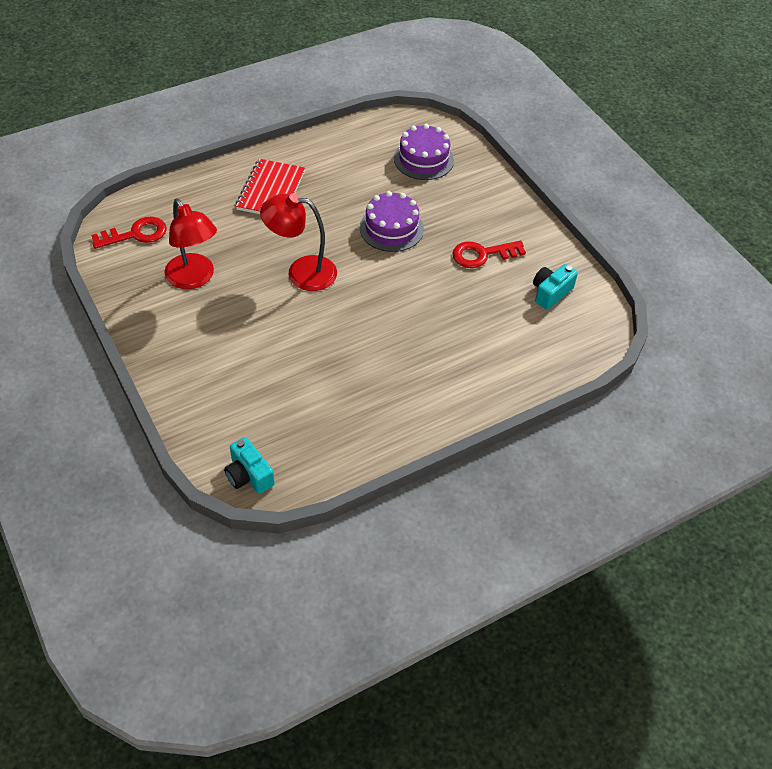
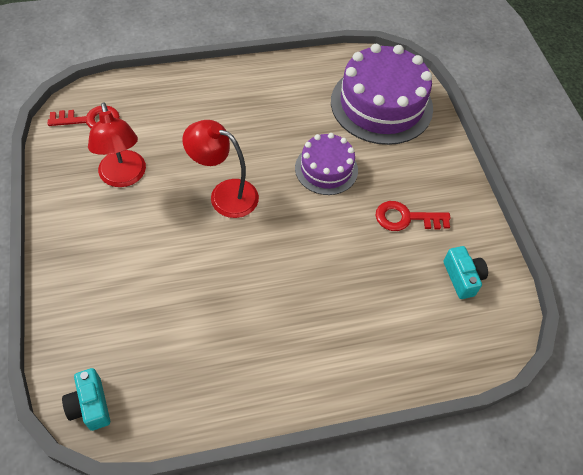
camera: 15 degrees right, 5 degrees up
(271, 191) = (227, 104): red notebook -> none
(423, 159) = (381, 105): purple cake -> purple cake, size x1.75
(550, 293) = (462, 278): turquoise camera -> turquoise camera turned 105 degrees clockwise

